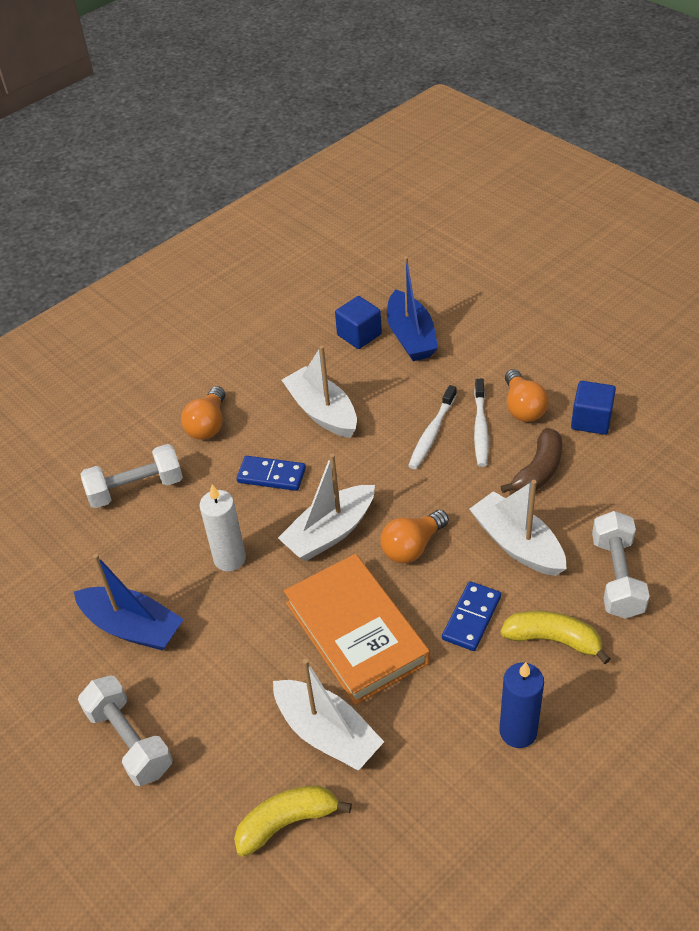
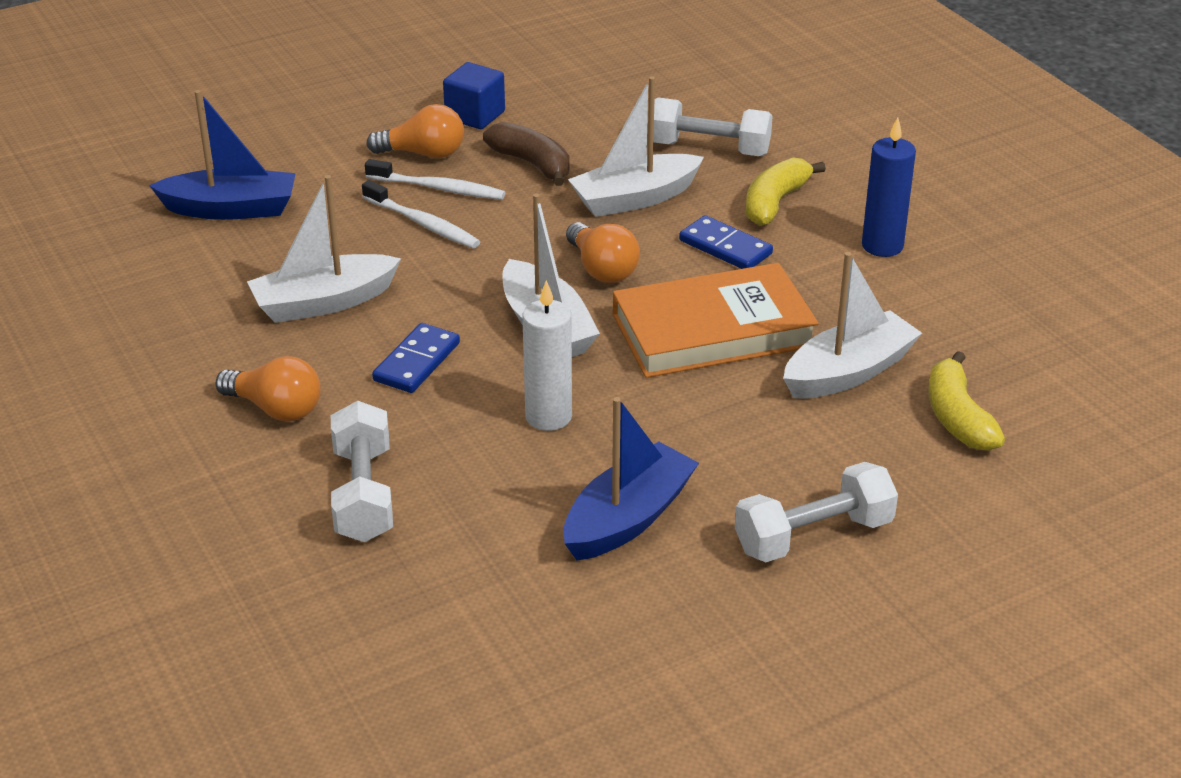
camera: 80 degrees left, 10 degrees down
(359, 335) = (191, 249): blue cube -> none

